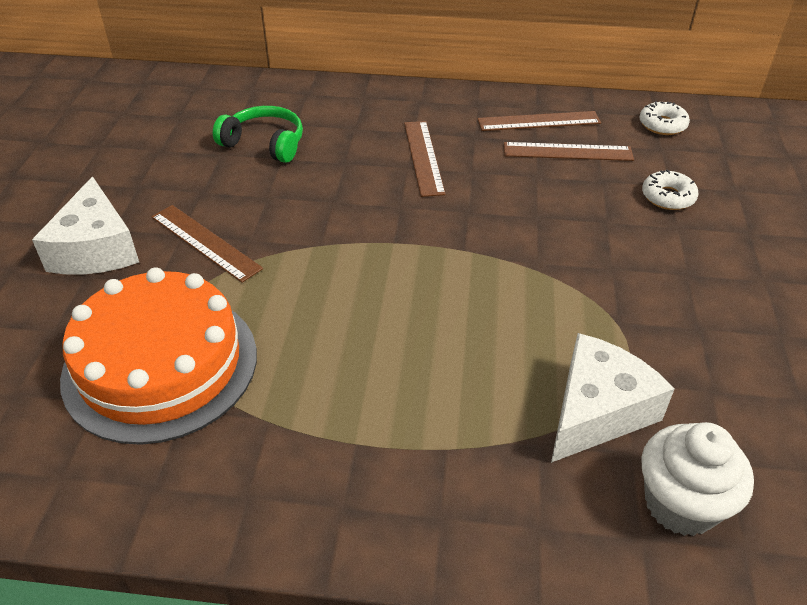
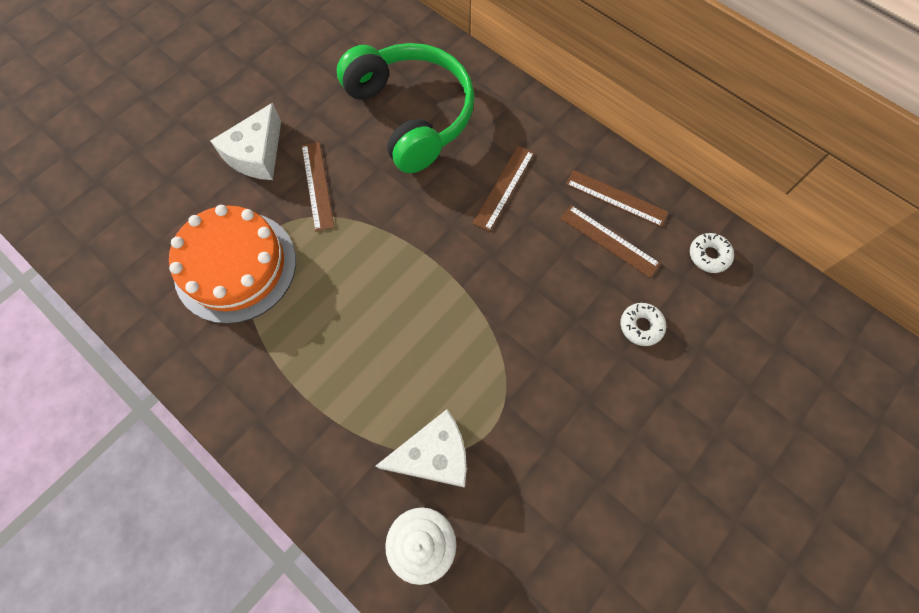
camera: 35 degrees right, 25 degrees up
(264, 144) = (411, 115): green headphones -> green headphones, size x2.06

